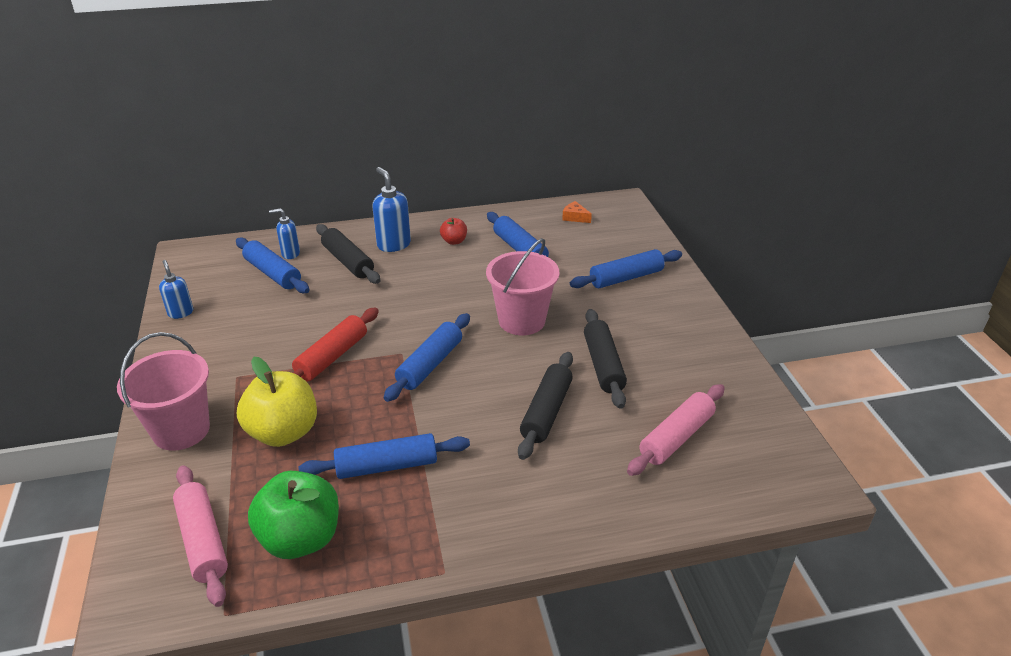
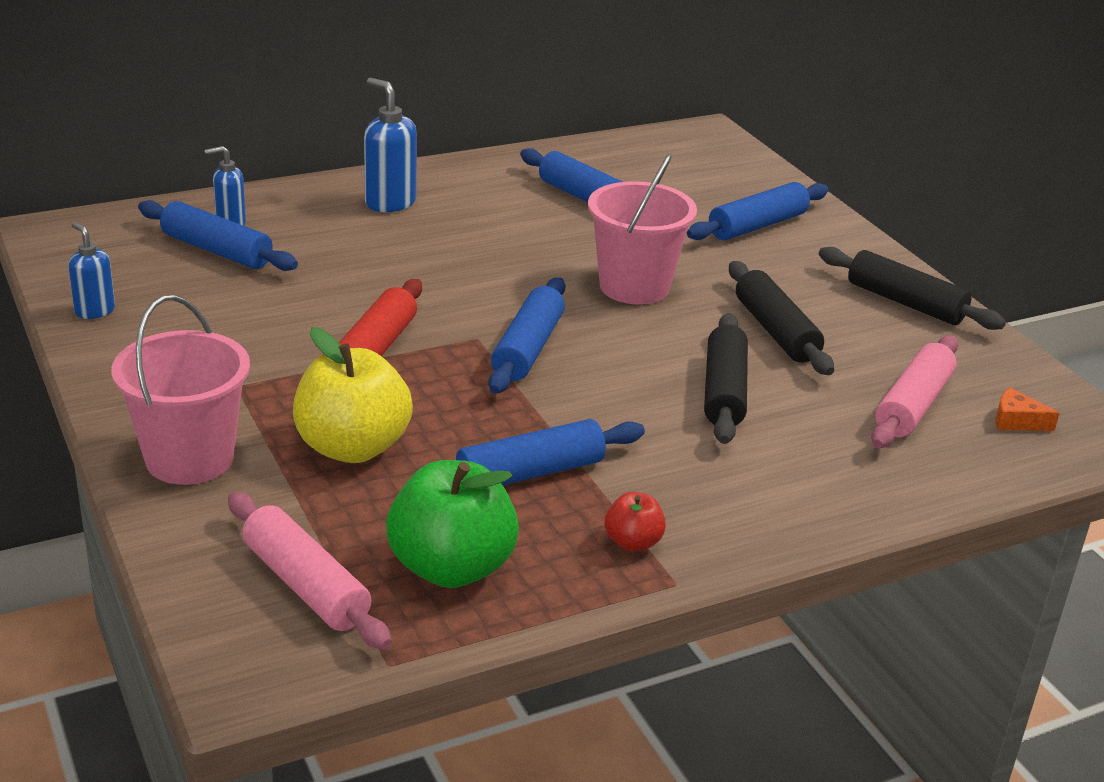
camera: 15 degrees left, 5 degrees down
(348, 261) = (329, 228): black rolling pin -> black rolling pin (905, 302)
(454, 241) = (481, 193): red apple -> red apple (633, 542)
(575, 217) = (647, 154): orange cheese -> orange cheese (1016, 421)

